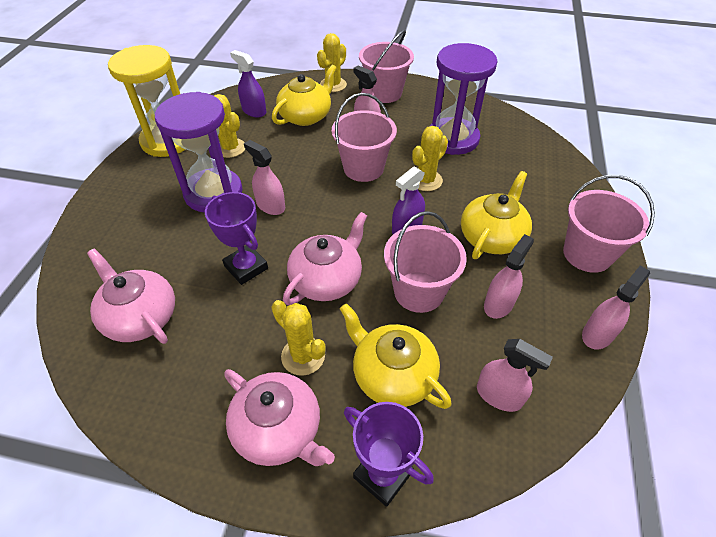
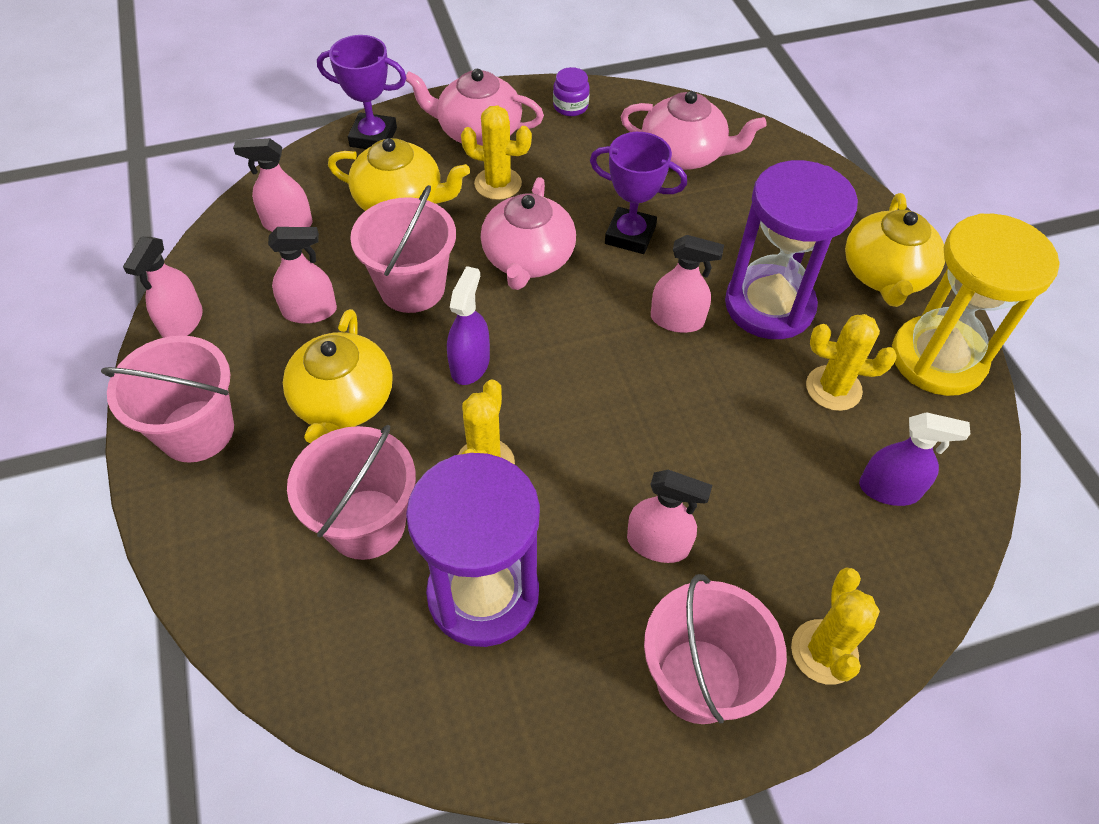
camera: 150 degrees right, 5 degrees up
(173, 420) = (570, 106): none -> purple jar
(306, 116) = (790, 522): yellow teapot -> yellow teapot (885, 274)
(363, 168) = (599, 444): pink bucket -> pink bucket (366, 524)
(498, 304) = (310, 311): pink spray bottle -> pink spray bottle turned 105 degrees counterclockwise

